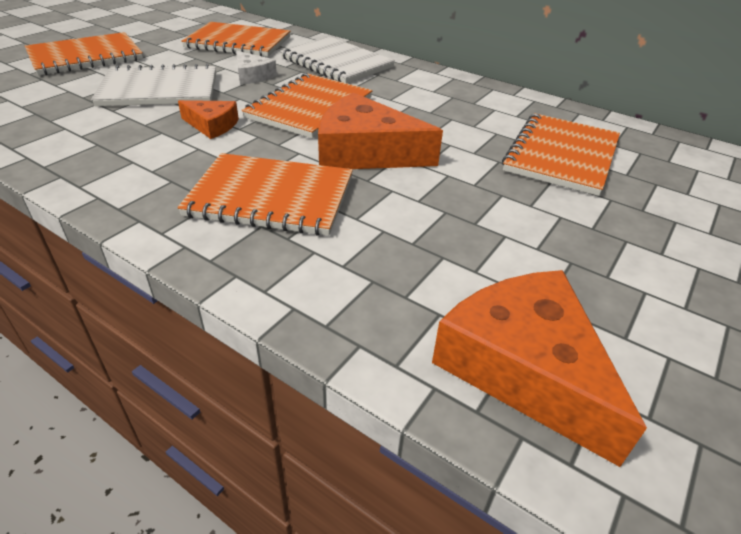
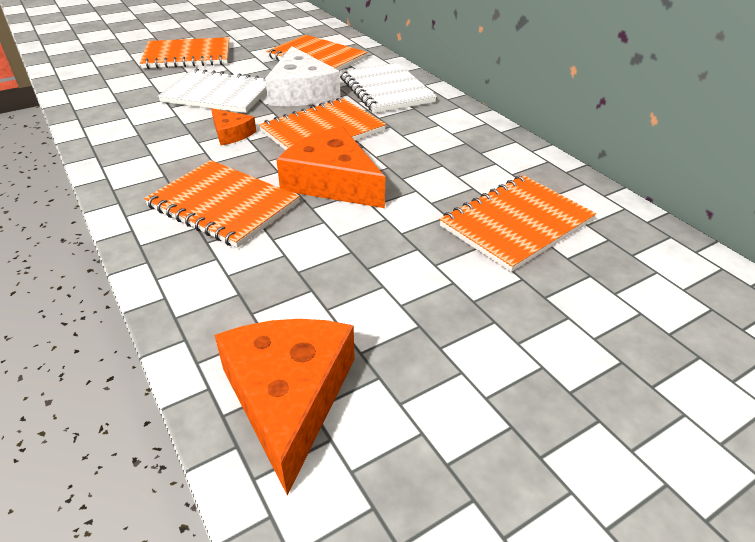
camera: 25 degrees right, 0 degrees up
(252, 76) = (301, 92): white cheese -> white cheese, size x1.90

